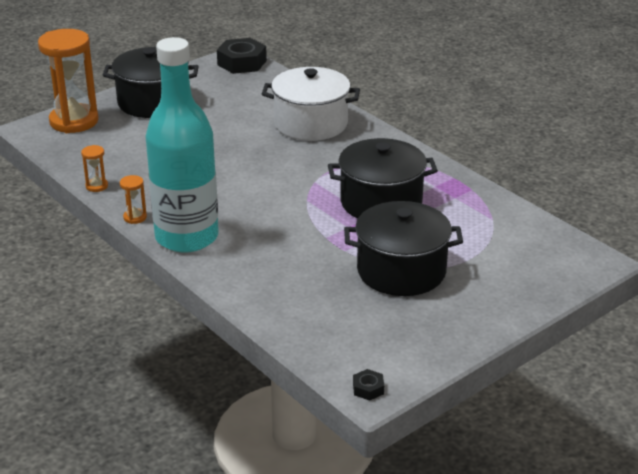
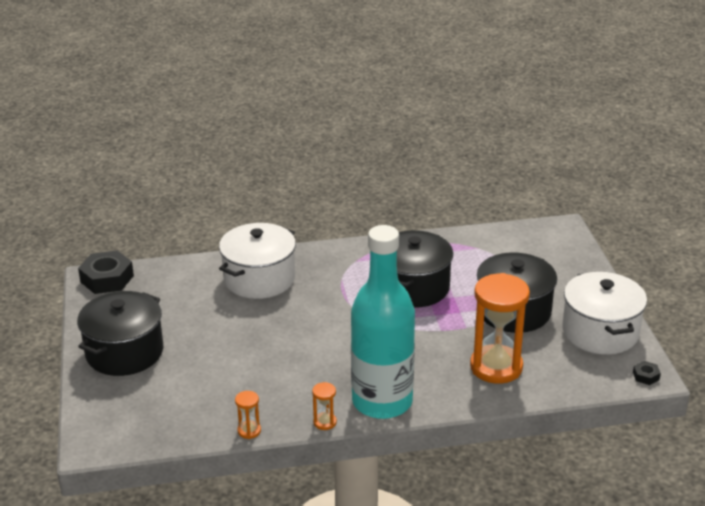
camera: 60 degrees left, 0 degrees up
(74, 121) = (108, 413): orange hourglass -> orange hourglass (496, 367)
(420, 337) = (600, 332): none -> white pot

